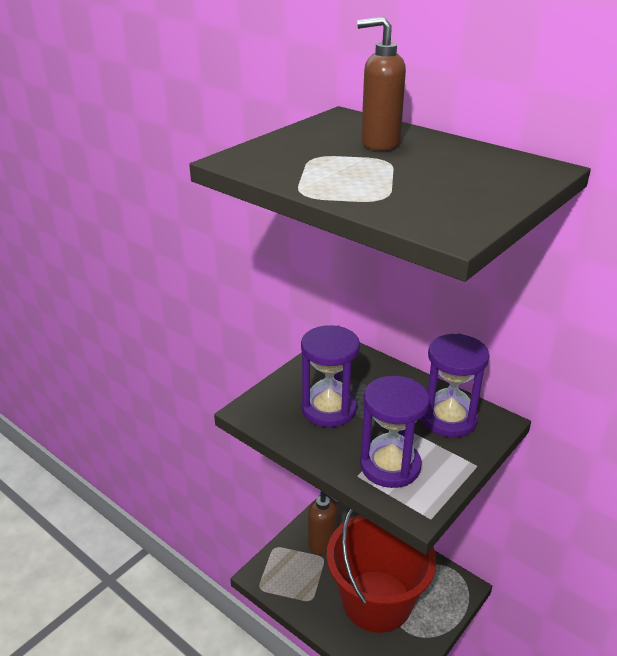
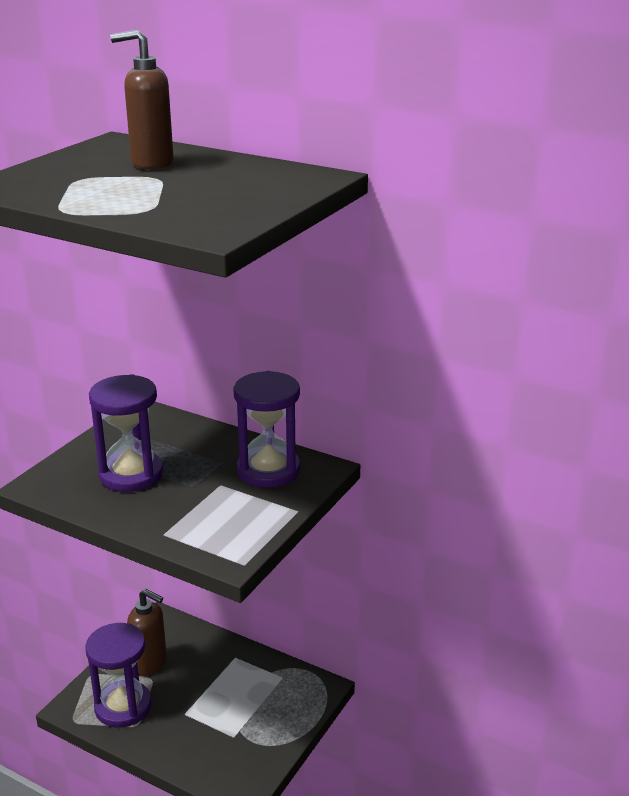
camera: 10 degrees left, 5 degrees down
(377, 601) = (218, 715): red bucket -> none
(390, 466) = (201, 521): purple hourglass -> purple hourglass (123, 706)

